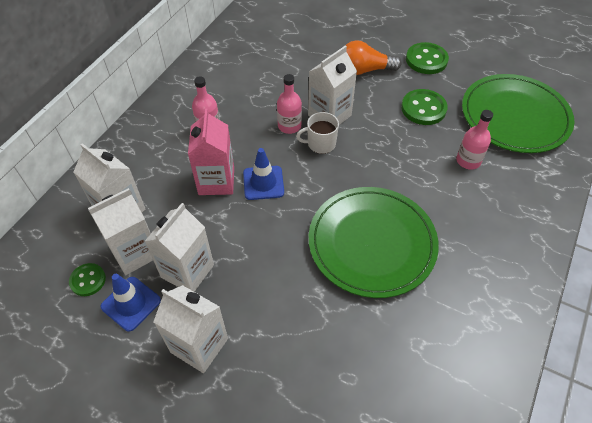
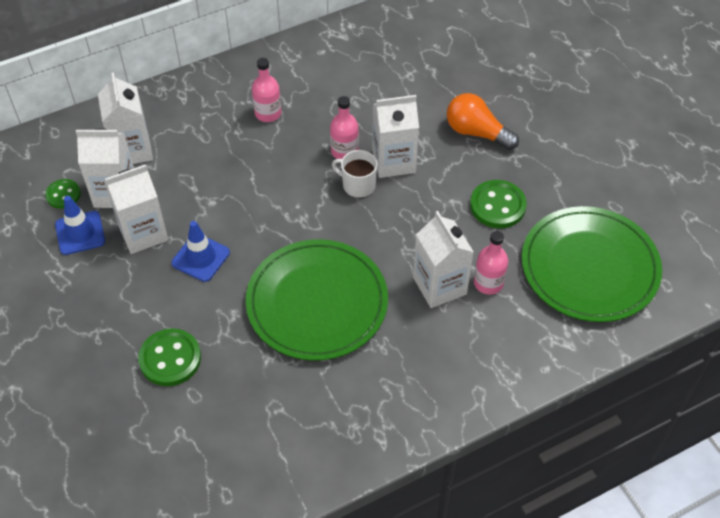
camera: 35 degrees right, 0 degrees up
(199, 345) = (104, 297): white carton -> white carton (439, 286)
(216, 181) = (232, 168): pink carton -> none
(263, 183) = (271, 193): blue traffic cone -> blue traffic cone (200, 258)
(426, 60) = (556, 155): green button -> green button (170, 359)

